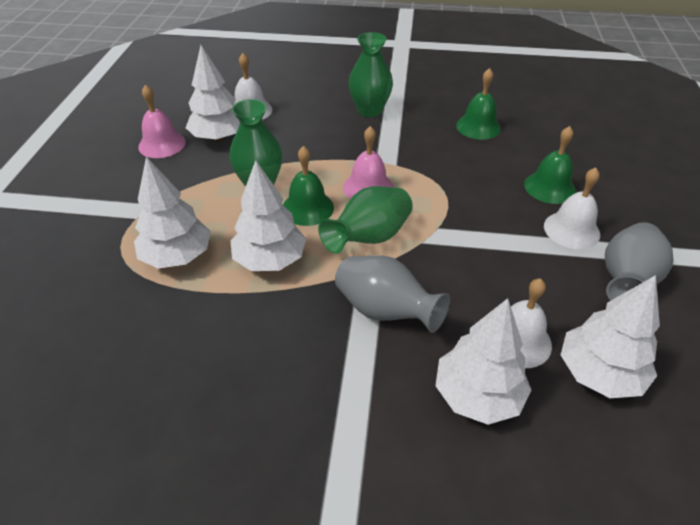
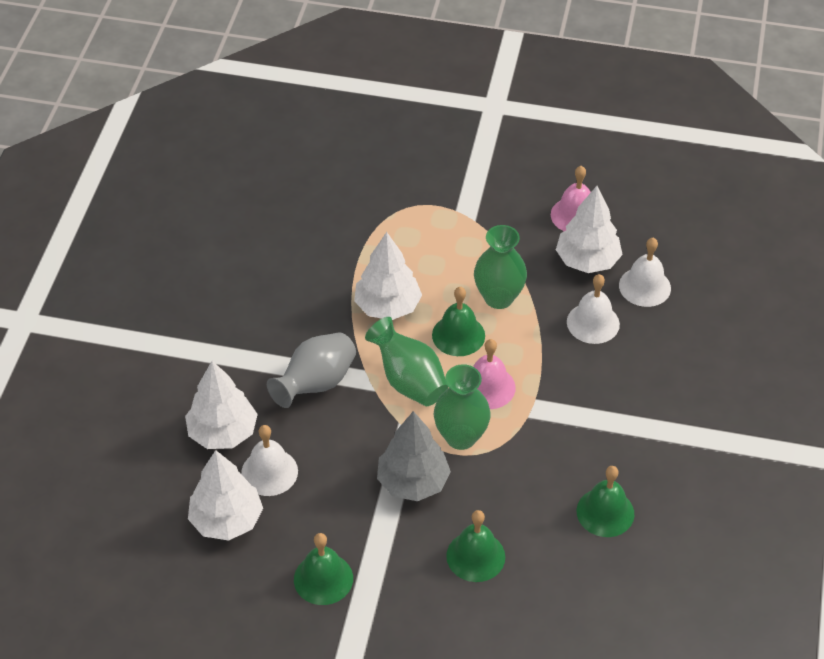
camera: 95 degrees right, 5 degrees up
(177, 256) = (400, 243): white tree -> none
(369, 110) = (644, 402): green vase -> green vase (461, 437)
(489, 228) = (413, 482): none -> grey tree
(571, 230) = (402, 555): white bell -> white bell (593, 323)
(626, 282) = (323, 578): grey vase -> green bell

